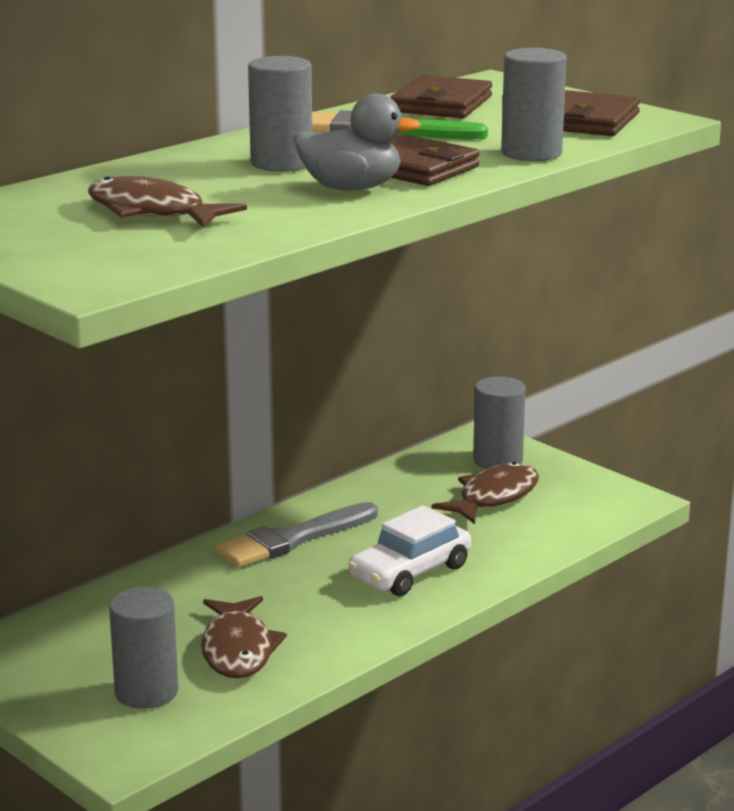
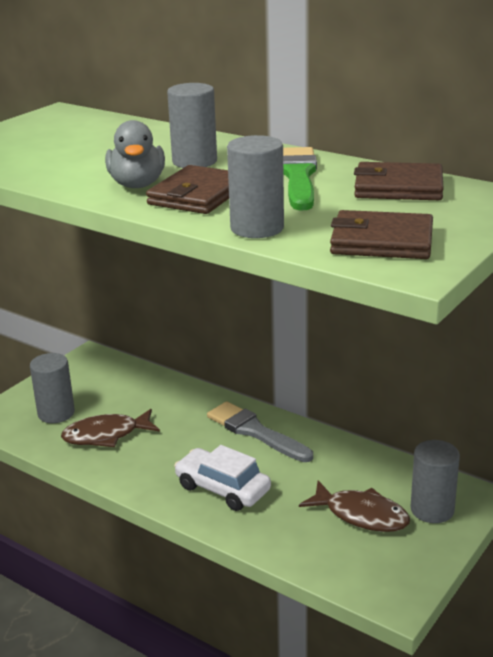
camera: 80 degrees right, 5 degrees up
(152, 212) = (74, 147): brown fish -> none

